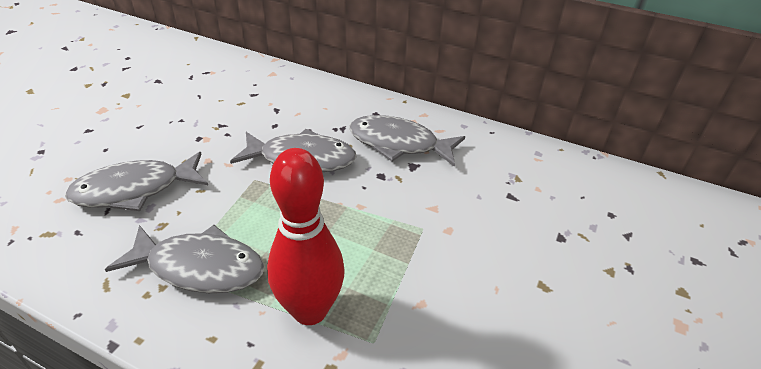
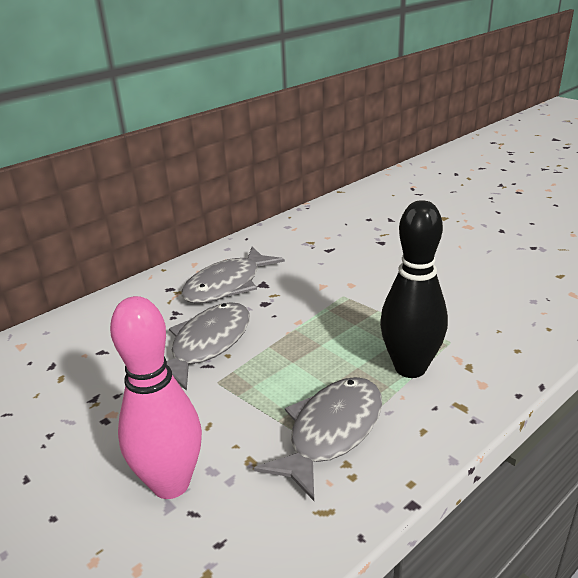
camera: 65 degrees left, 10 degrees down
(135, 190) = (171, 484): grey fish -> pink bowling pin
(310, 310) = (410, 368): red bowling pin -> black bowling pin

